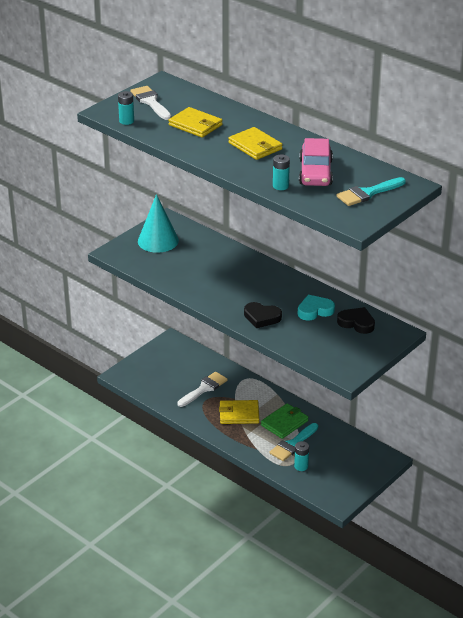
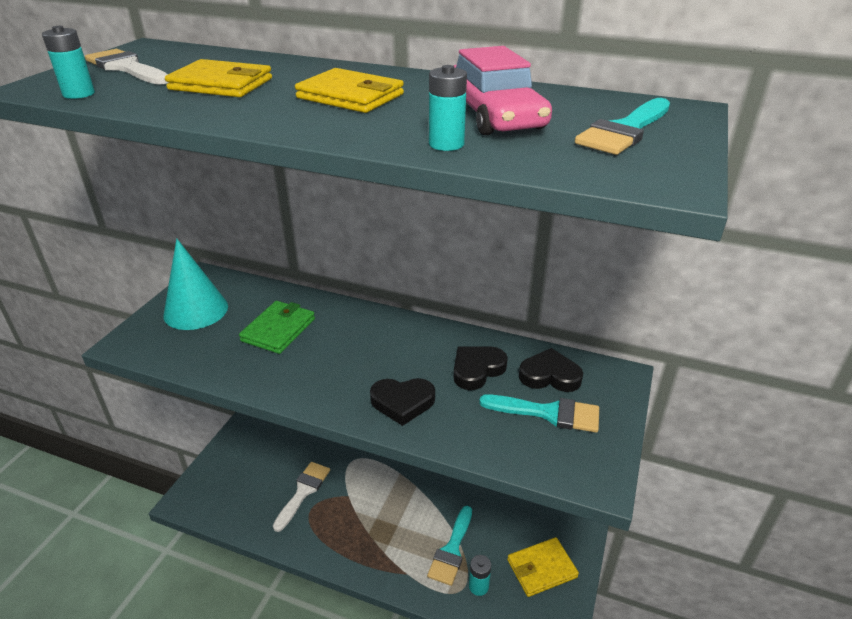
camera: 20 degrees left, 0 degrees up
(239, 414) = (362, 520): yellow wallet -> yellow wallet (541, 568)
(284, 423) = (427, 516): green wallet -> green wallet (278, 330)
(315, 310) = (477, 370): turquoise heart -> black heart
(342, 340) = (548, 413): none -> turquoise brush

